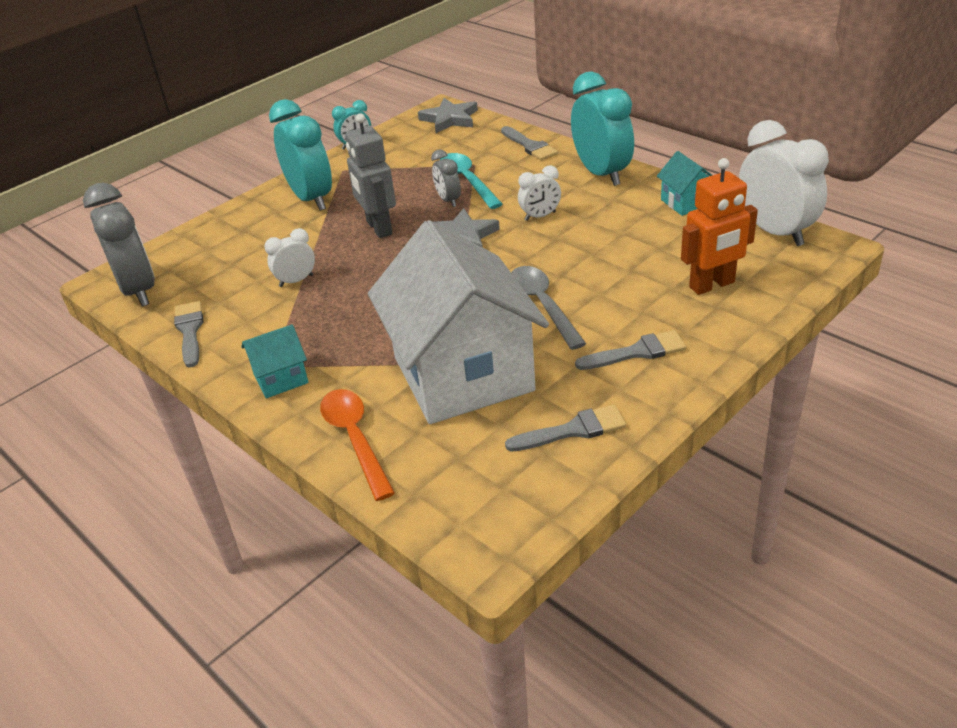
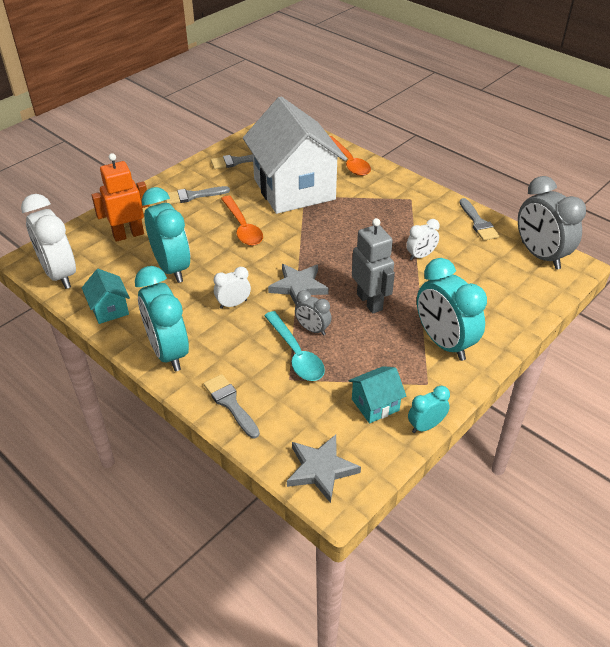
camera: 175 degrees right, 5 degrees up
(280, 378) = (402, 191): turquoise house -> turquoise house (375, 405)
(448, 200) = (312, 329): grey clock -> grey clock turned 150 degrees clockwise
(542, 304) = (243, 227): grey spoon -> orange spoon
(629, 248) = (172, 268): none -> turquoise clock

